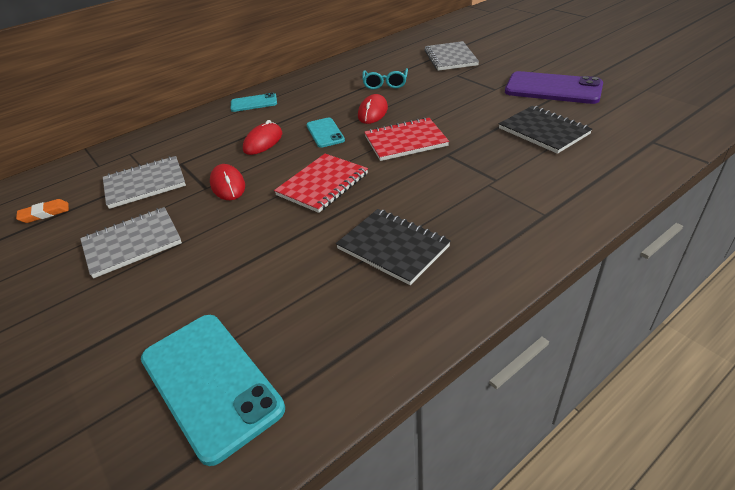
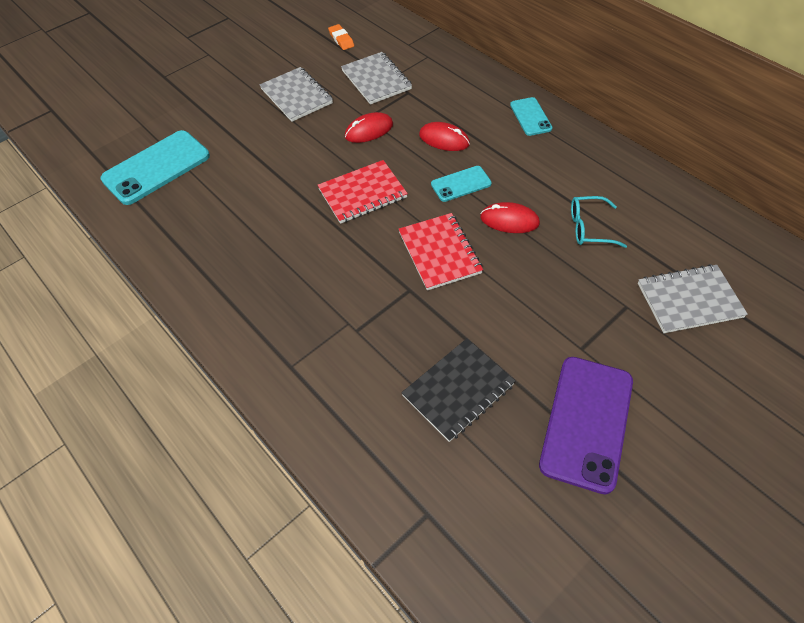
camera: 85 degrees right, 15 degrees up
(322, 184) = (362, 193): red notebook -> red notebook turned 60 degrees counterclockwise
(393, 247) = (263, 249): black notebook -> none

